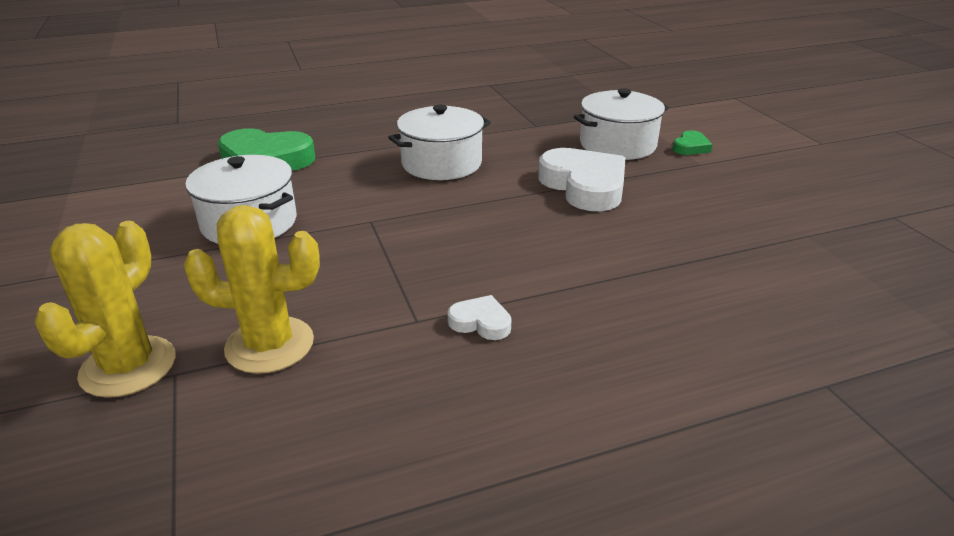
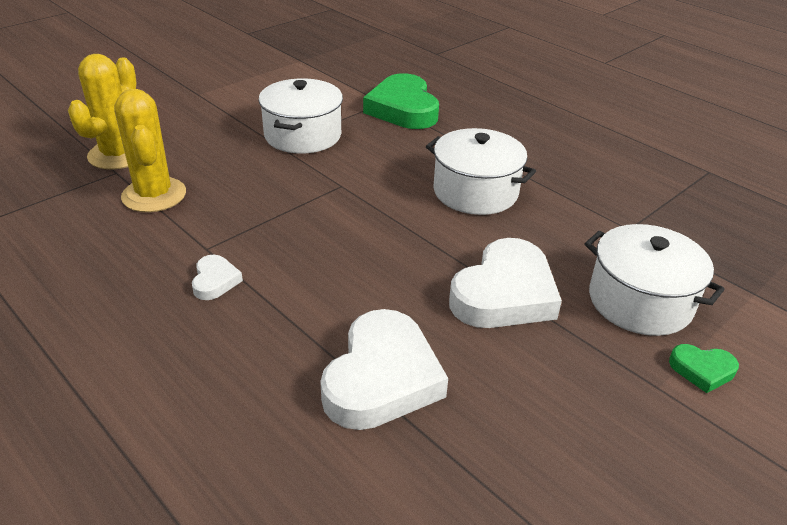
camera: 65 degrees right, 5 degrees up
(128, 366) = (118, 155): yellow cactus -> yellow cactus turned 60 degrees counterclockwise
(661, 257) = (382, 378): none -> white heart

